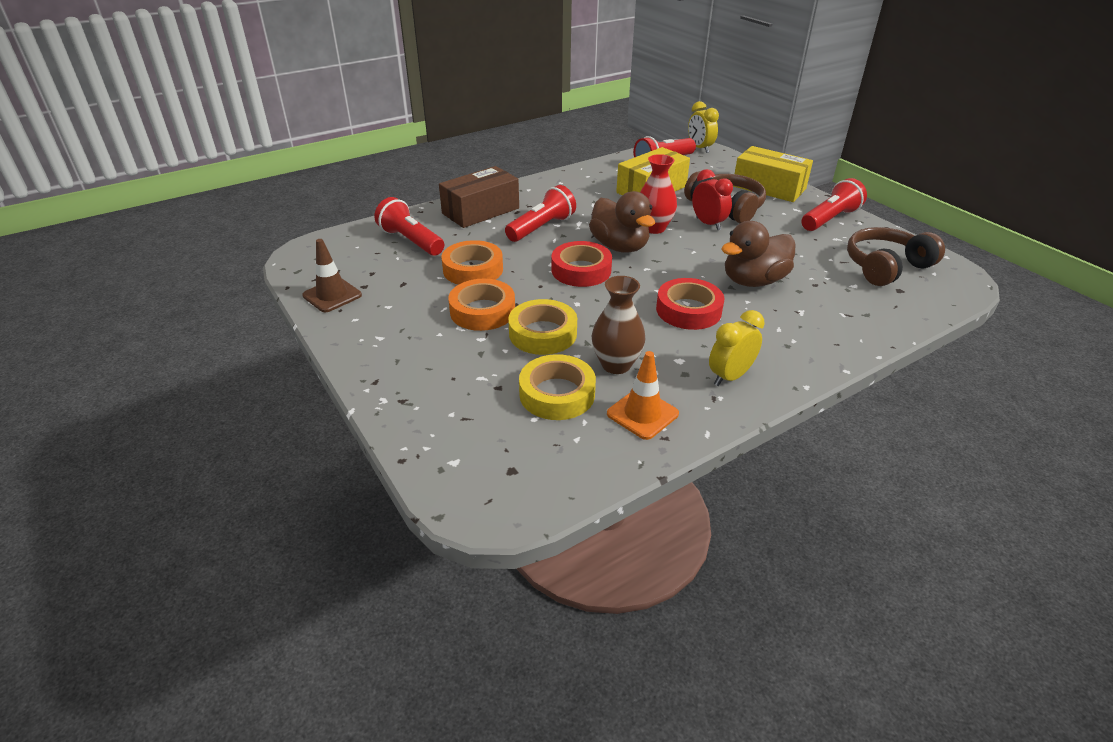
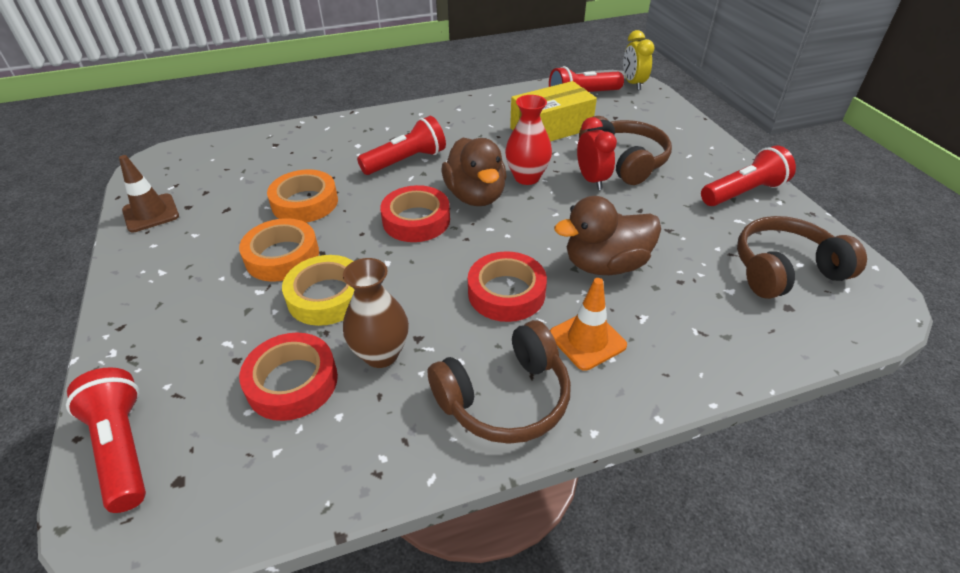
camera: 15 degrees right, 5 degrees up
(411, 241) = (266, 159): red flashlight -> red flashlight (123, 447)
(480, 211) = (356, 133): brown box -> none
(557, 394) = (292, 382): yellow tape -> red tape
(642, 414) = (371, 431): orange traffic cone -> orange traffic cone (587, 340)
(730, 376) = (505, 398): yellow clock -> brown headphones
(769, 187) = (688, 141): yellow box -> none

